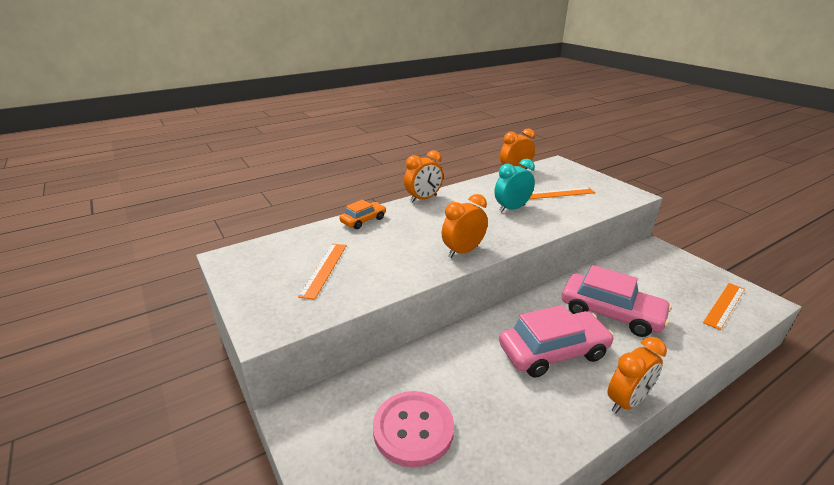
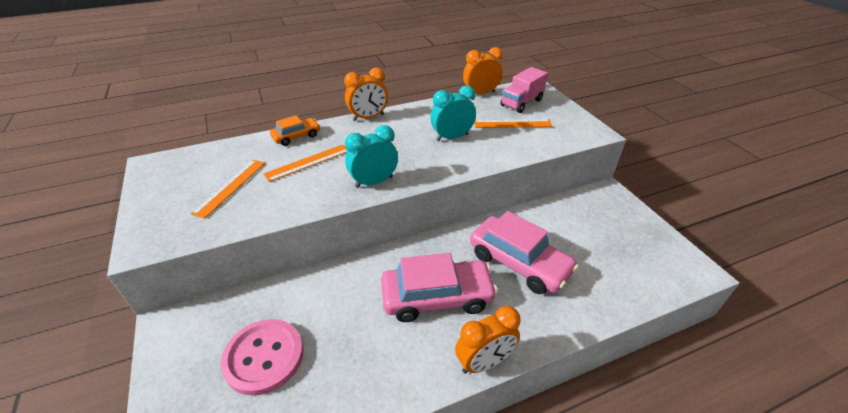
camera: 10 degrees right, 10 degrees up
(463, 251) = (374, 182): orange clock -> turquoise clock
(556, 176) = (521, 103): none -> pink truck
(724, 305) = (649, 270): orange ruler -> orange ruler (308, 162)

